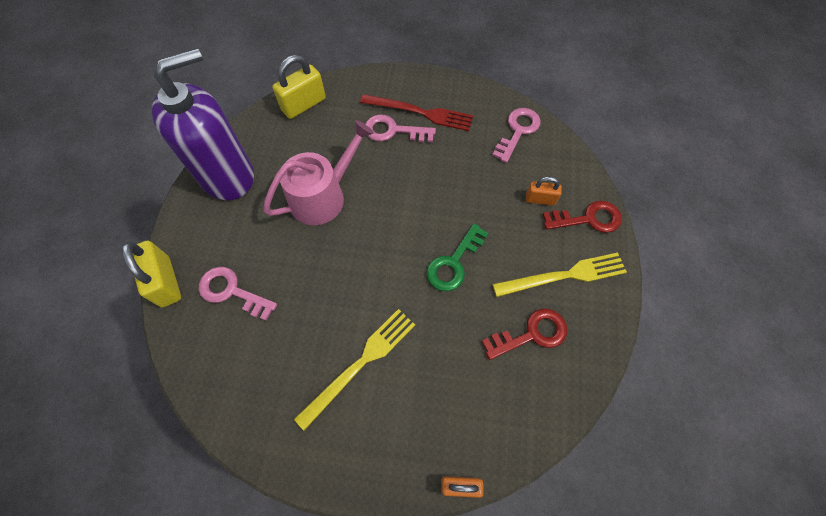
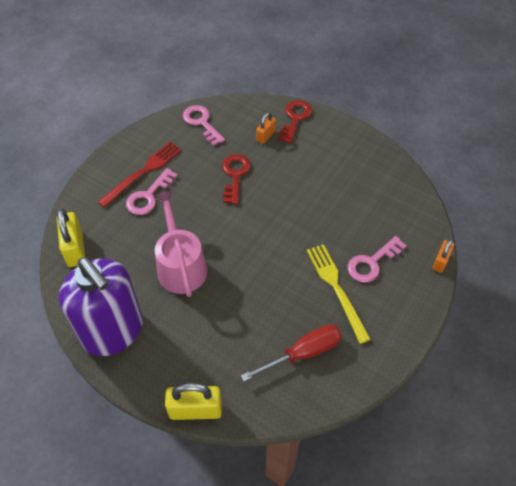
camera: 65 degrees left, 10 degrees down
(228, 175) = (113, 331): purple soap dispenser -> purple soap dispenser turned 150 degrees clockwise
(232, 291) = (233, 359): pink key -> pink key (372, 263)
(262, 360) = (303, 353): none -> red screwdriver
(453, 263) = (287, 204): green key -> none
(531, 334) = (360, 184): red key -> red key (235, 175)
(564, 275) = (329, 149): yellow fork -> none

